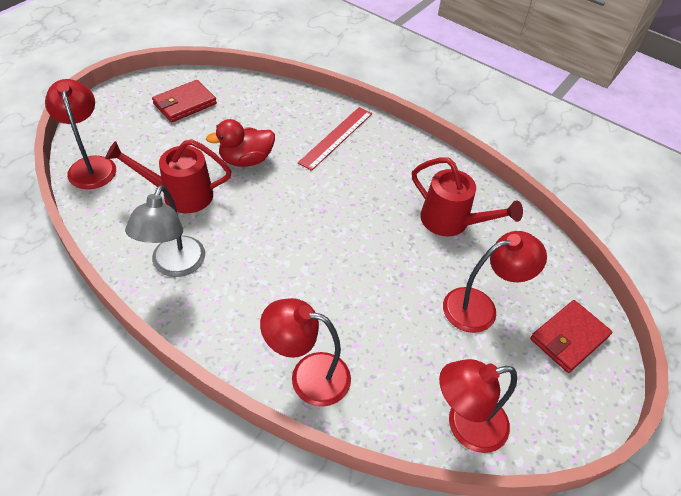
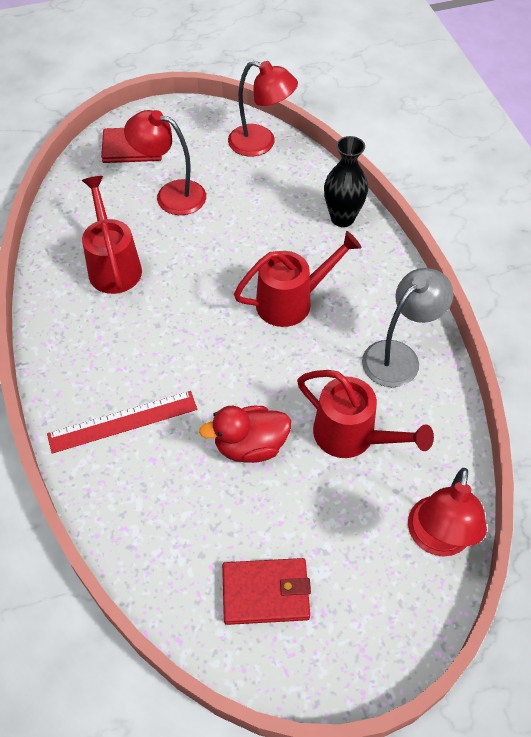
camera: 140 degrees left, 5 degrees up
(246, 160) = (250, 446): red duck -> red duck turned 150 degrees clockwise
(291, 266) = (292, 301): none -> red watering can
(308, 376) = (342, 218): red lamp -> black vase

